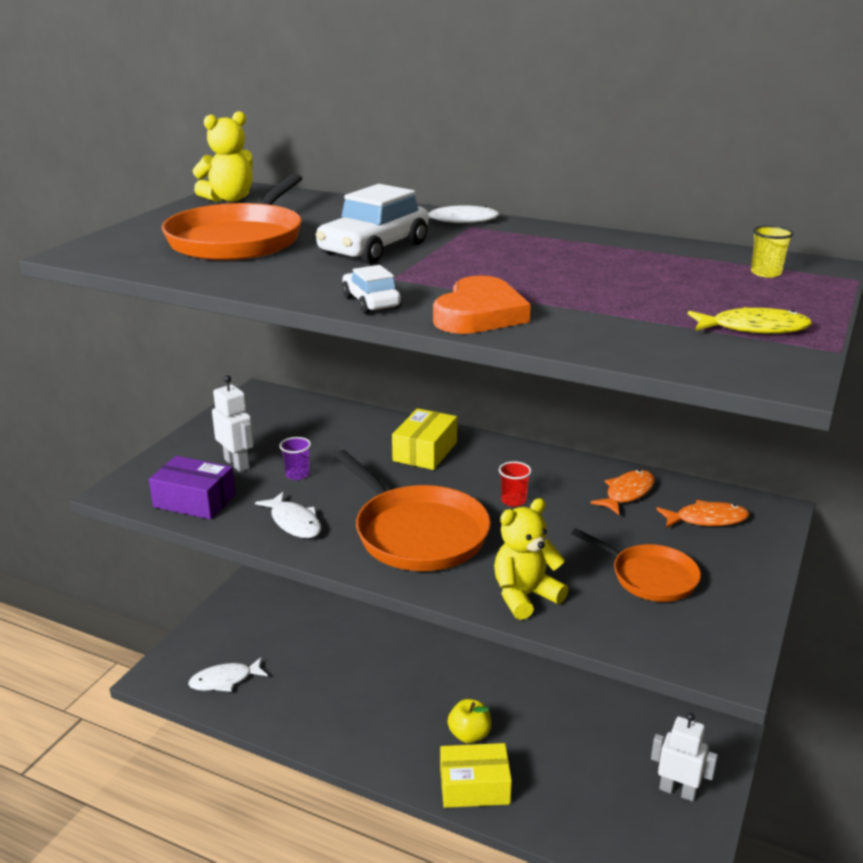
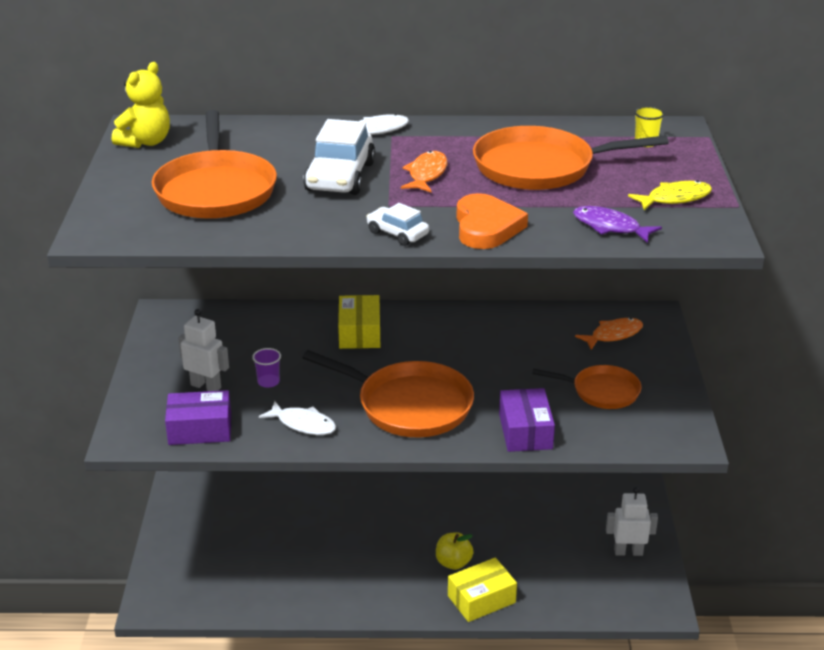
camera: 25 degrees left, 5 degrees up
(225, 680) = (217, 587): white fish -> none
(513, 500) = (463, 358): red cup -> none
(524, 596) = (525, 431): yellow teddy bear -> purple box
(606, 274) = (539, 167): none -> orange pan
(627, 493) = (544, 328): orange fish -> orange fish (426, 174)
(635, 340) = (610, 227): none -> purple fish

